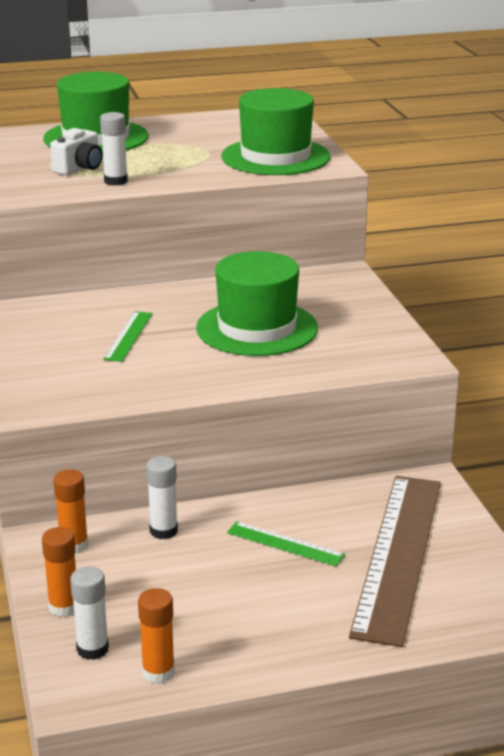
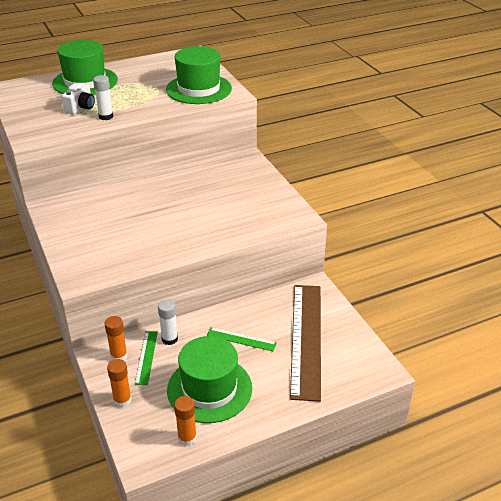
camera: 10 degrees left, 10 degrees up
(92, 649) = (145, 427): white glue stick -> none
(128, 336) = (129, 218): green ruler -> green ruler (146, 357)
(257, 328) = (204, 204): green hat -> green hat (209, 389)

